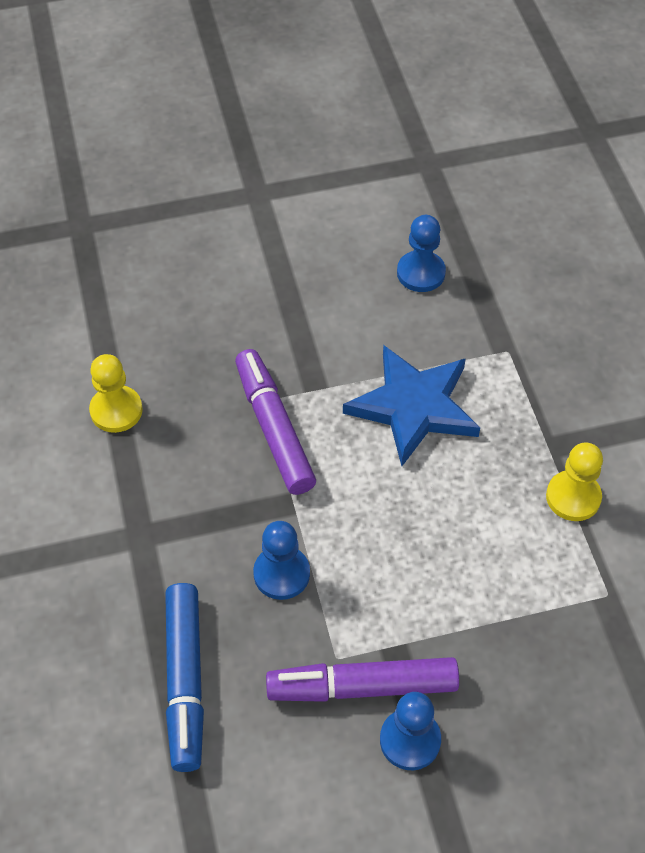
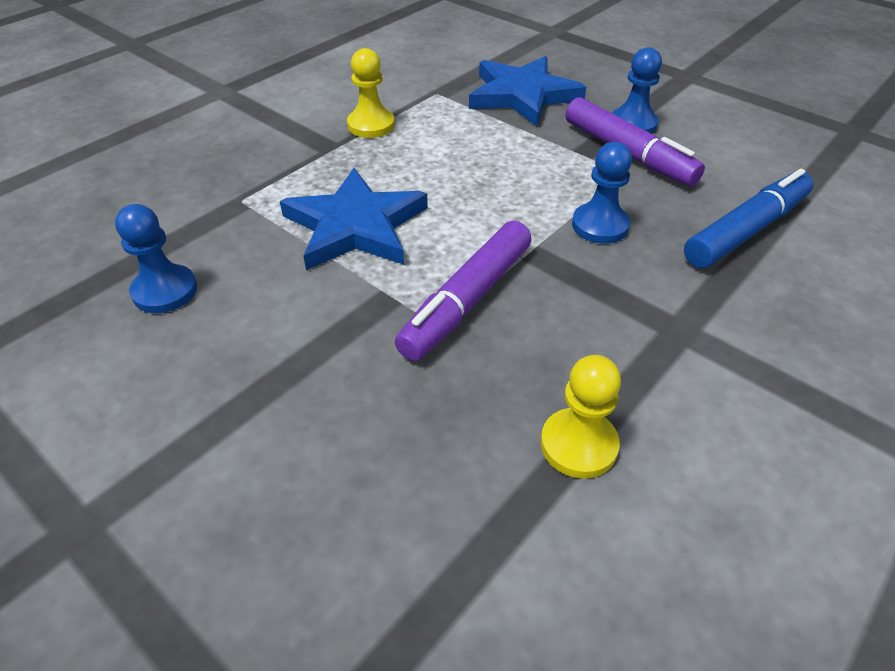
camera: 125 degrees left, 10 degrees down
(546, 676) = (522, 95): none -> blue star

